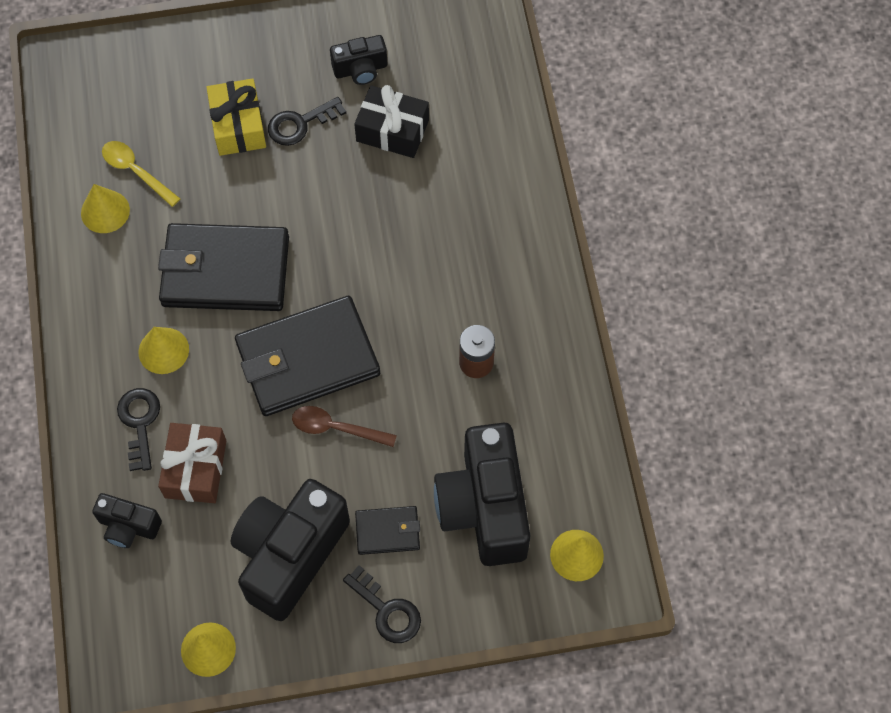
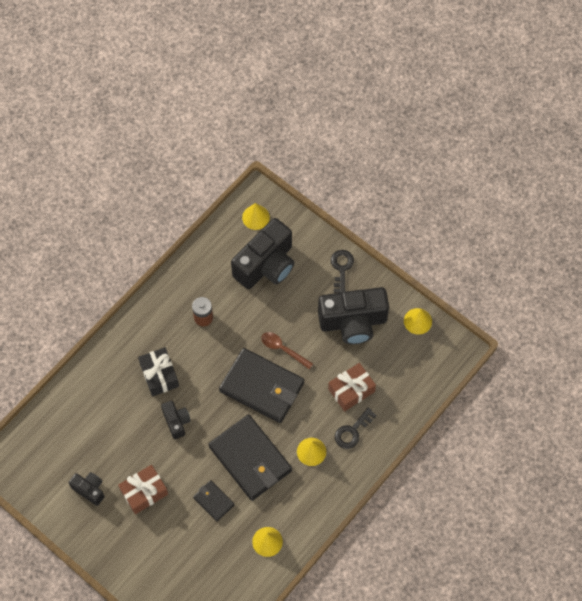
camera: 130 degrees left, 0 degrees up
(128, 526) = (399, 395): black camera -> black camera (176, 422)
(136, 171) = (234, 546): yellow spoon -> none
(238, 126) = (169, 520): yellow gift -> none
(300, 124) = (144, 492): black key -> brown gift
(336, 428) = (283, 349): brown spoon -> brown spoon turned 150 degrees clockwise
(388, 531) = (309, 293): black wallet -> black wallet (213, 501)
(392, 130) = (113, 446): black gift -> black gift (159, 375)

